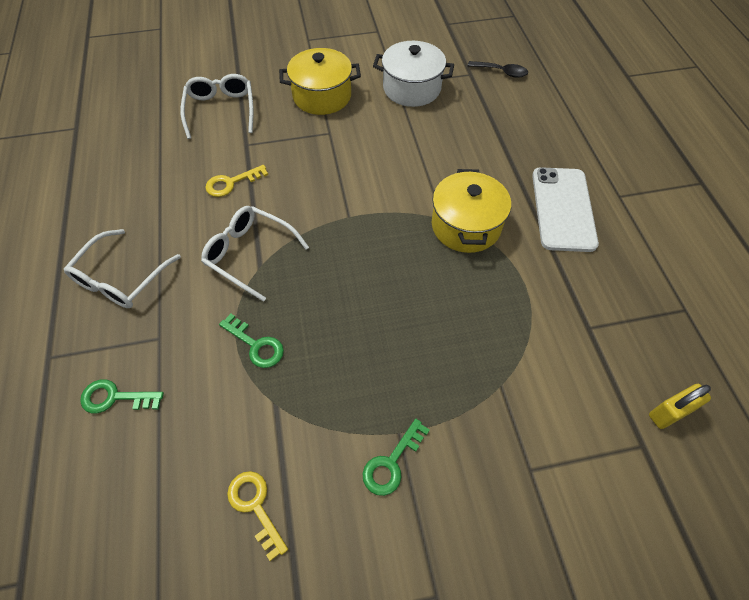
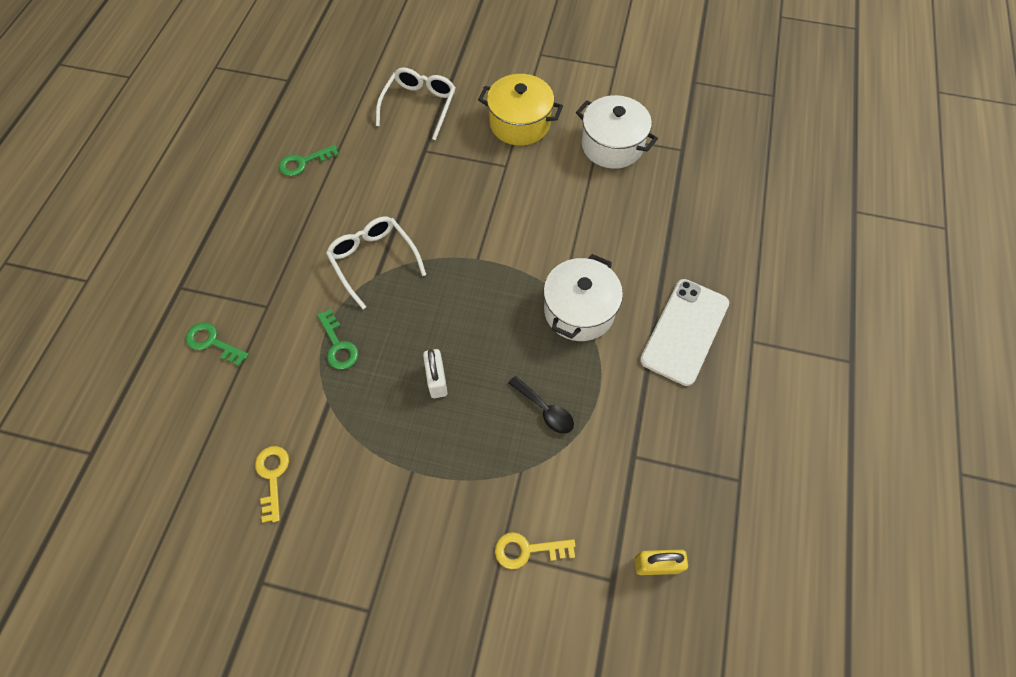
camera: 25 degrees right, 5 degrees up
(121, 278) = (261, 241): white glasses -> none
(231, 183) = (392, 185): yellow key -> yellow key (527, 550)
(373, 337) = (437, 380): none -> white padlock
(392, 463) = (392, 493): green key -> green key (303, 162)
(466, 226) = (579, 310): yellow pot -> white pot
(501, 72) = (716, 159): black spoon -> black spoon (545, 410)

